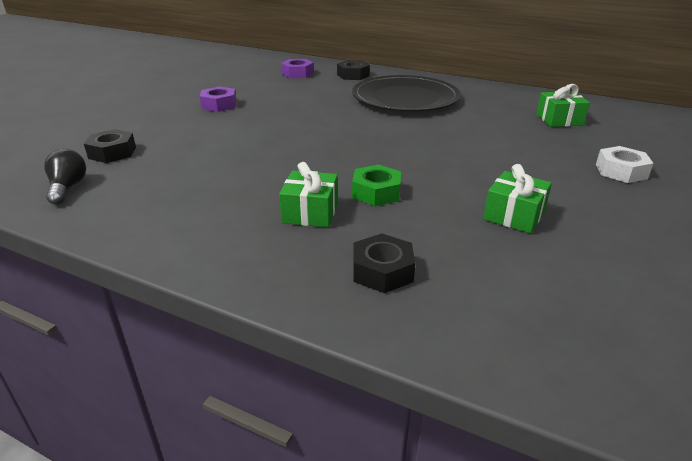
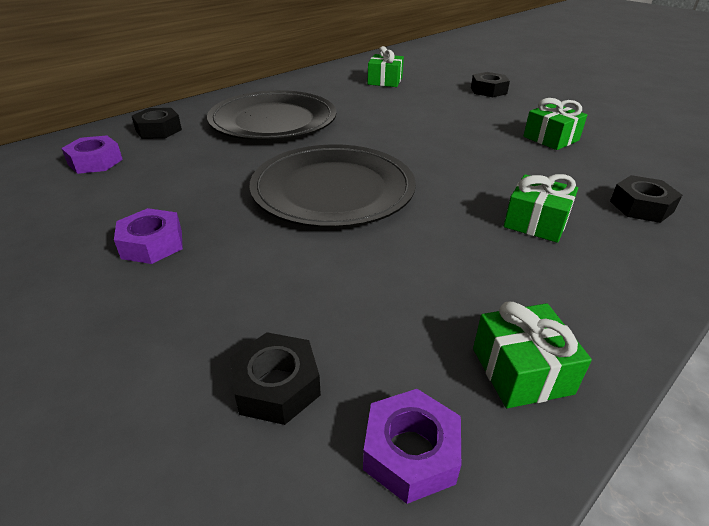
camera: 70 degrees left, 5 degrees up
(68, 188) = (410, 452): black light bulb -> purple nut
(125, 214) = (521, 370): none -> green gift
(310, 134) = (333, 190): none -> black plate
(376, 192) = (500, 181): green nut -> none
(621, 171) = (488, 90): white nut -> black nut

